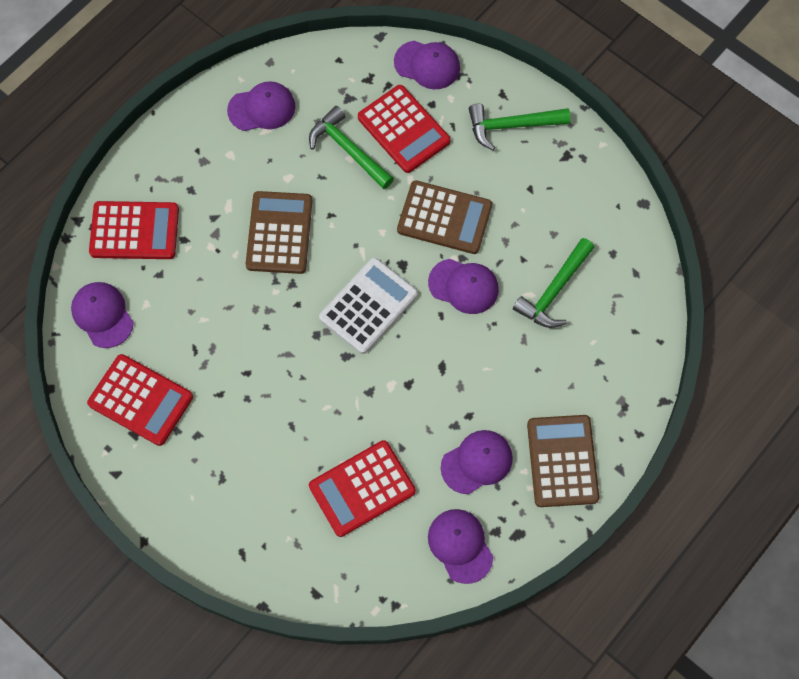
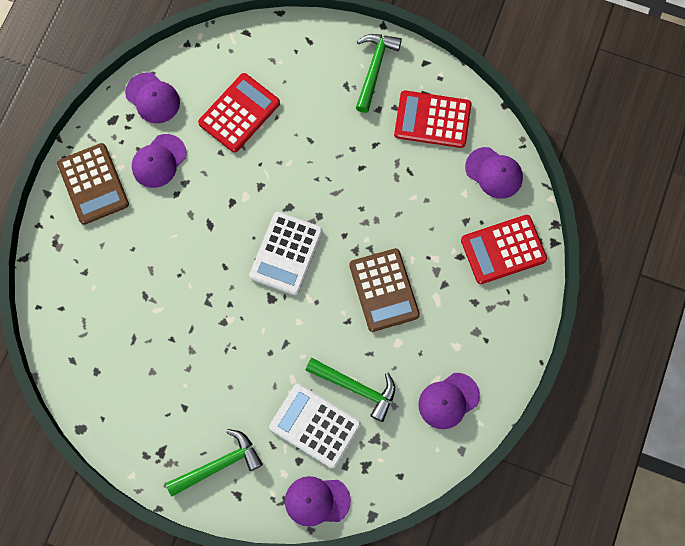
camera: 160 degrees right, 5 degrees up
(403, 129) = (315, 425): red calculator -> white calculator
(444, 218) = (250, 353): brown calculator -> none
(463, 286) = (214, 297): purple cap -> none
(554, 290) = (137, 320): green hammer -> green hammer (374, 69)

